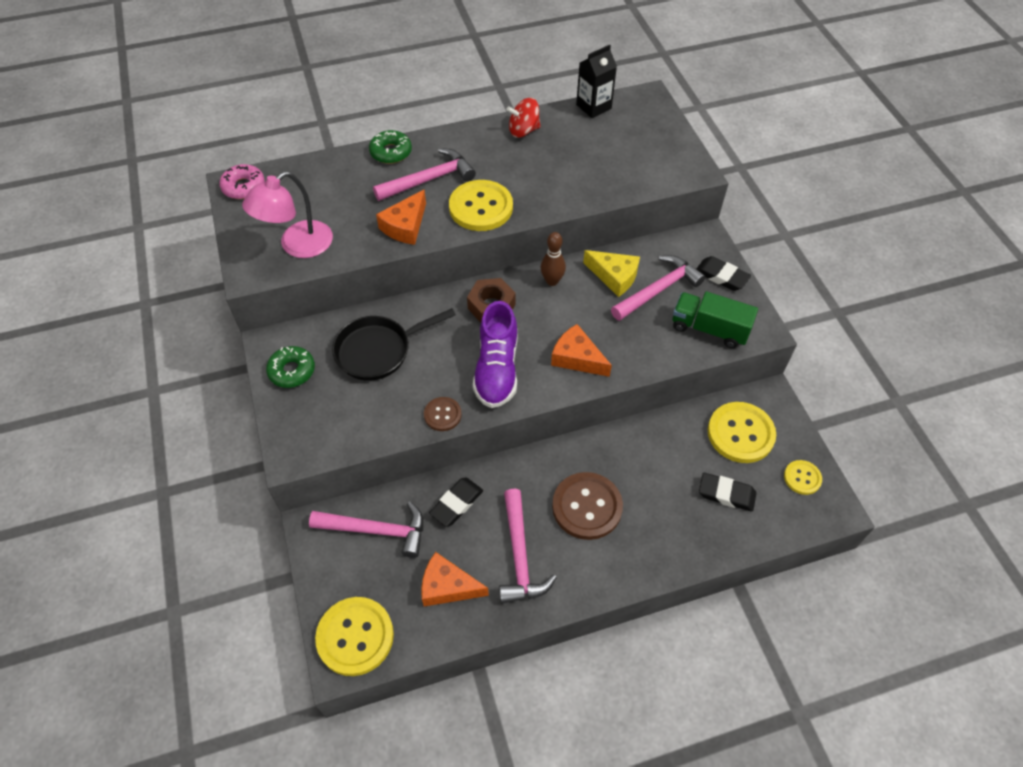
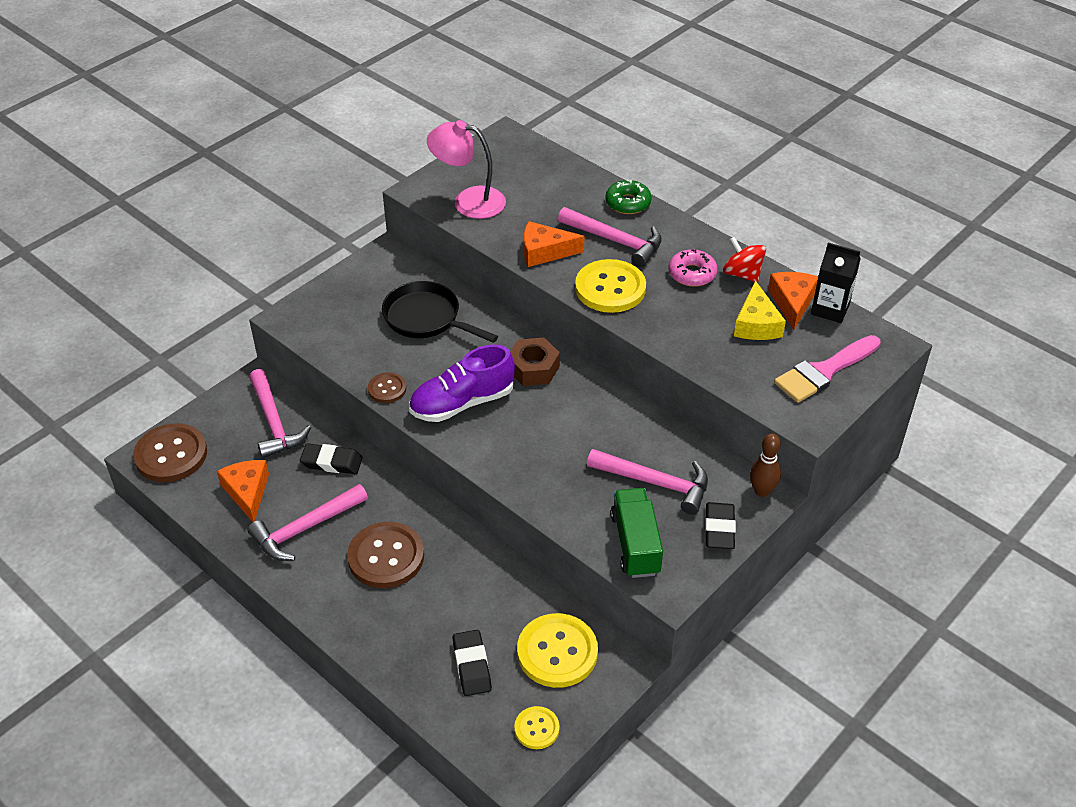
camera: 60 degrees right, 10 degrees down
(244, 187) = (508, 142): pink donut -> pink donut (692, 274)
(292, 371) = (368, 278): green donut -> none
(355, 637) = (171, 455): yellow button -> brown button
(552, 281) = (600, 397): brown bowling pin -> brown bowling pin (762, 491)
(577, 358) = (517, 454): orange cheese -> orange cheese (792, 302)
(614, 276) = (645, 442): yellow cheese -> yellow cheese (756, 324)
(651, 140) = (824, 371): none -> pink brush

